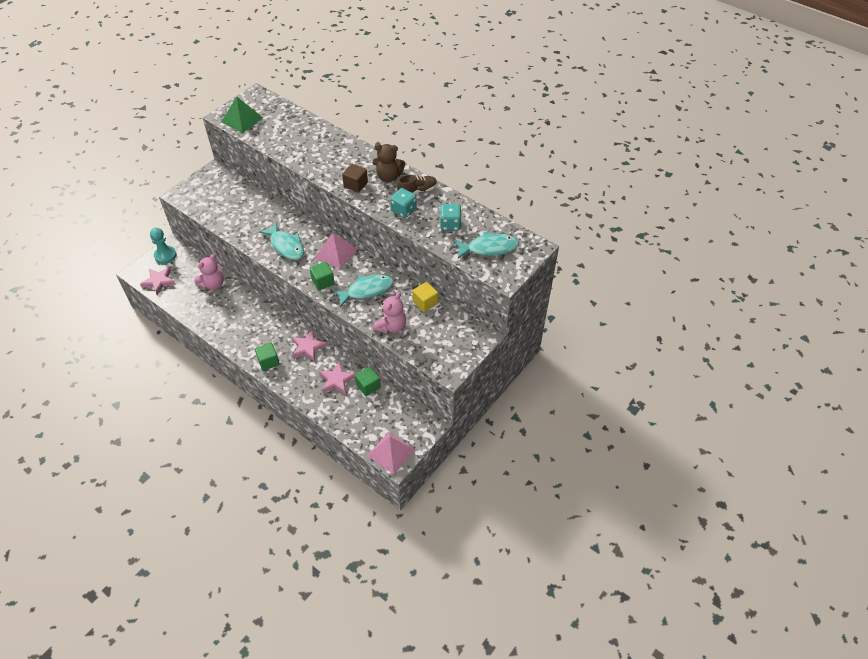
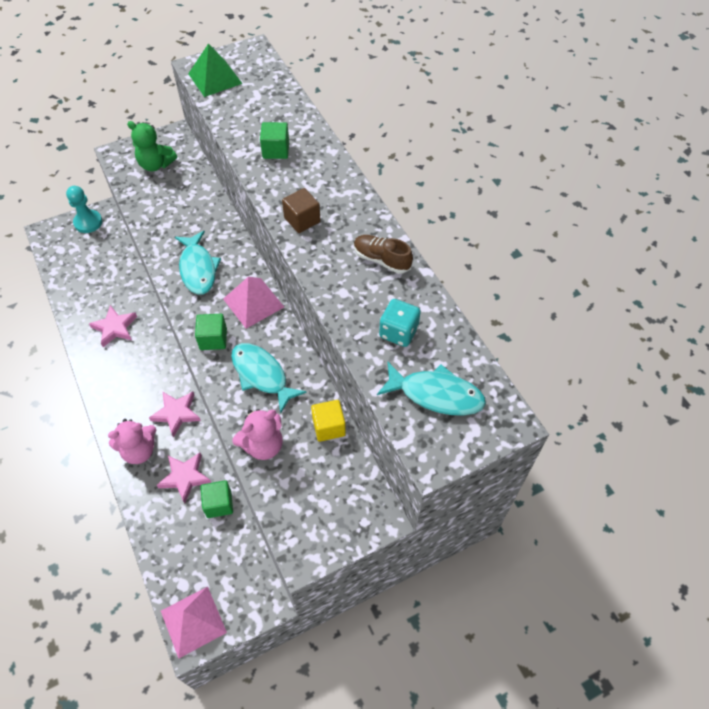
camera: 25 degrees right, 5 degrees up
(159, 281) = (62, 253): pink star -> pink star (115, 328)
(213, 193) = (156, 164): none -> green teddy bear
(213, 284) = (117, 280): pink teddy bear -> pink teddy bear (139, 450)
(268, 361) = (120, 413): green cube -> green cube (276, 150)
(367, 290) = (262, 375): turquoise fish -> turquoise fish turned 135 degrees counterclockwise
(388, 177) = (353, 224): brown teddy bear -> none
(403, 210) = (345, 284): turquoise dice -> none
(417, 191) = (381, 260): brown shoe -> brown shoe turned 150 degrees counterclockwise

